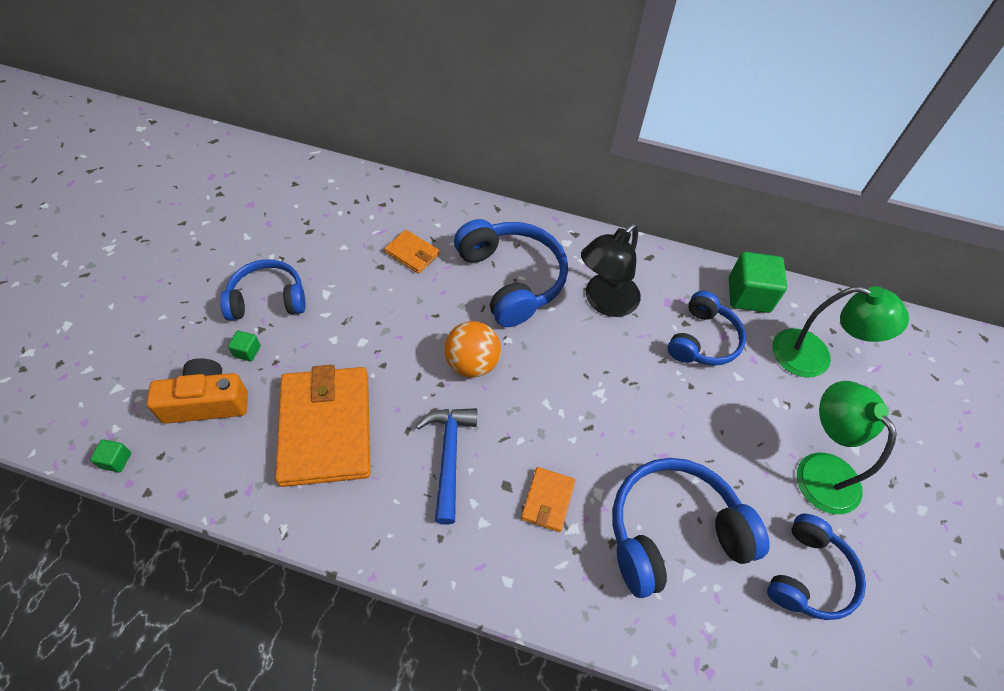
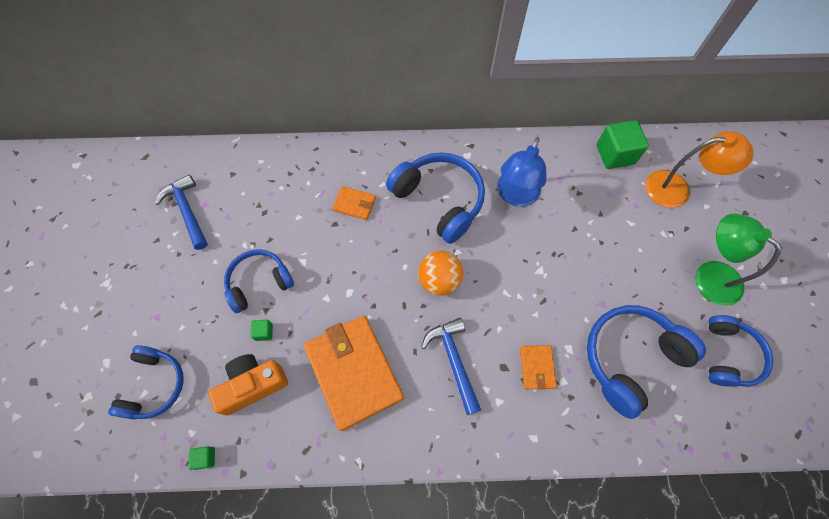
camera: 15 degrees left, 10 degrees up
(228, 205) = (187, 211): none -> blue hammer
(604, 302) = (515, 196): black lamp -> blue lamp
(703, 340) = (596, 202): blue headphones -> blue headphones (154, 386)
(814, 357) = (676, 189): green lamp -> orange lamp

